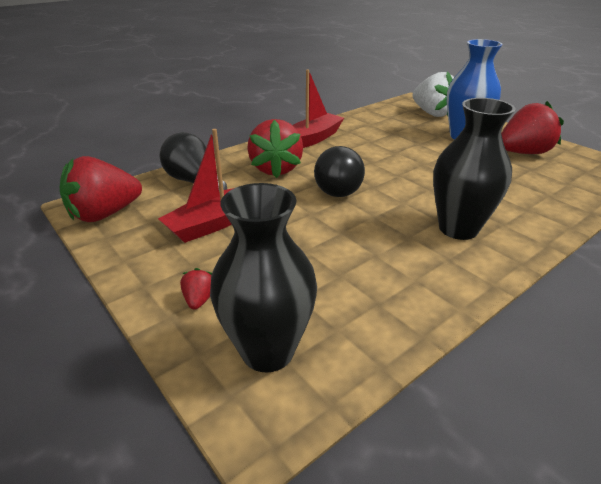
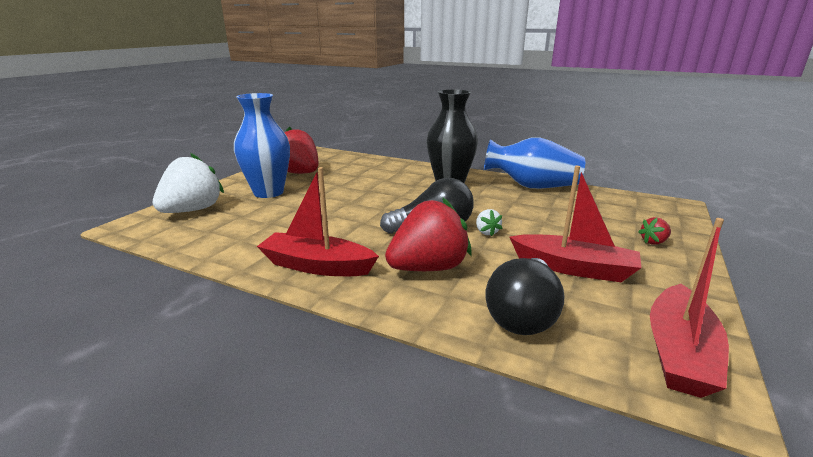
camera: 115 degrees left, 10 degrees down
(105, 214) = (679, 352): red strawberry -> red boat
(267, 351) = (641, 212): black vase -> none
(309, 208) = (486, 232): none -> white strawberry
(424, 295) = (532, 186): none -> blue vase

